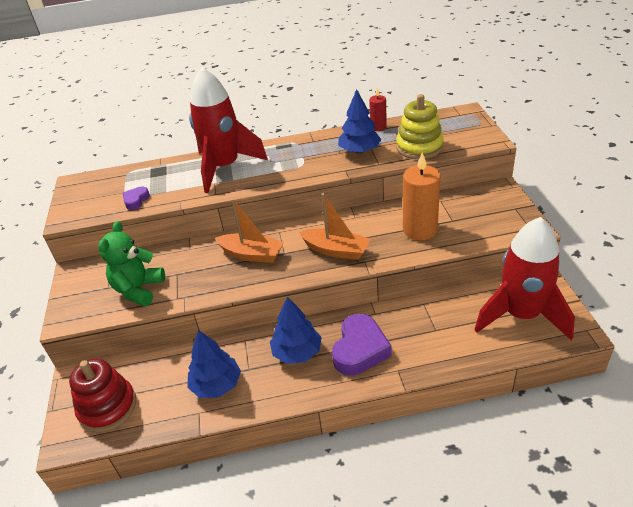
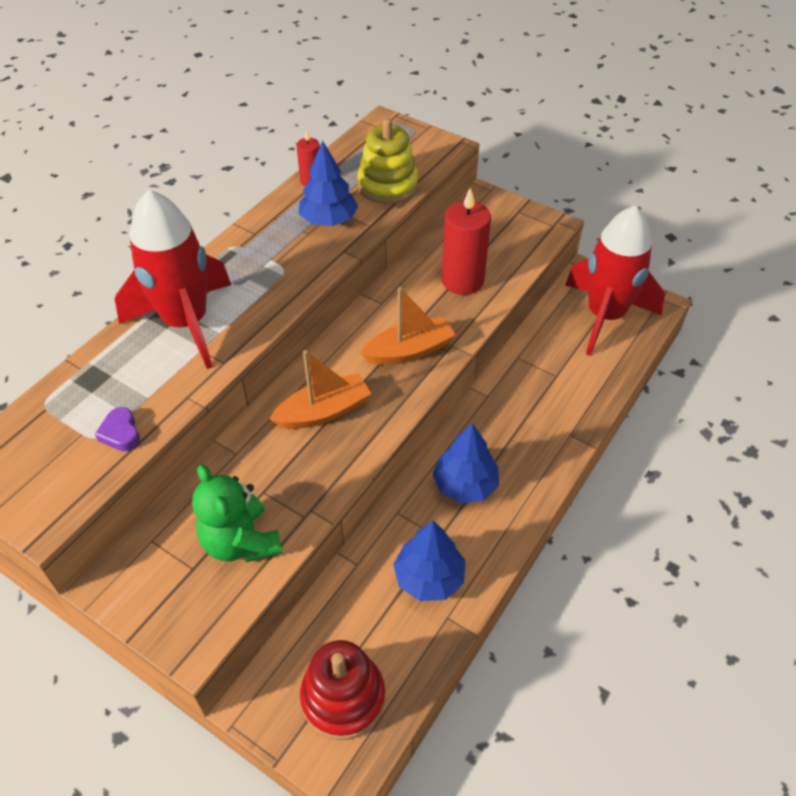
camera: 50 degrees left, 10 degrees up
(360, 350) = (517, 440): purple heart -> none
(420, 230) = (462, 280): orange candle -> red candle

